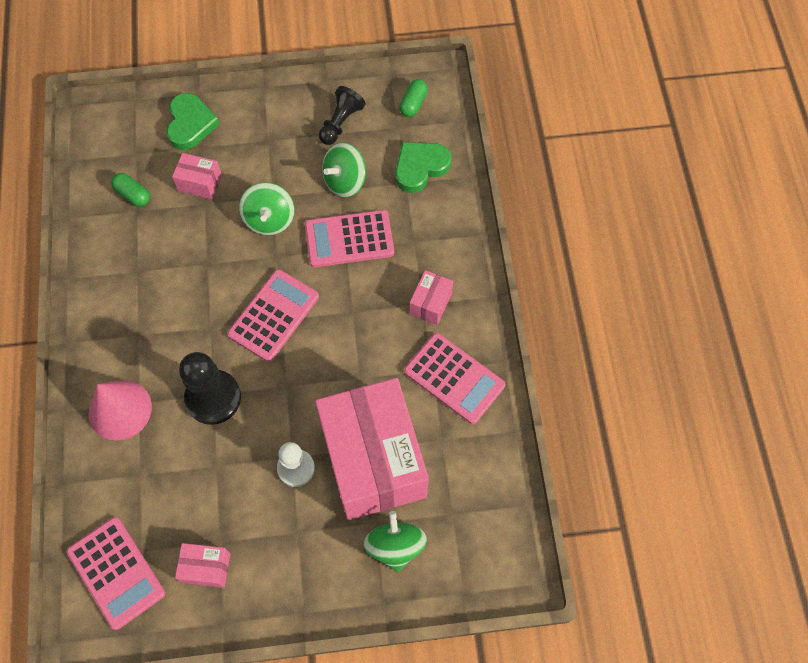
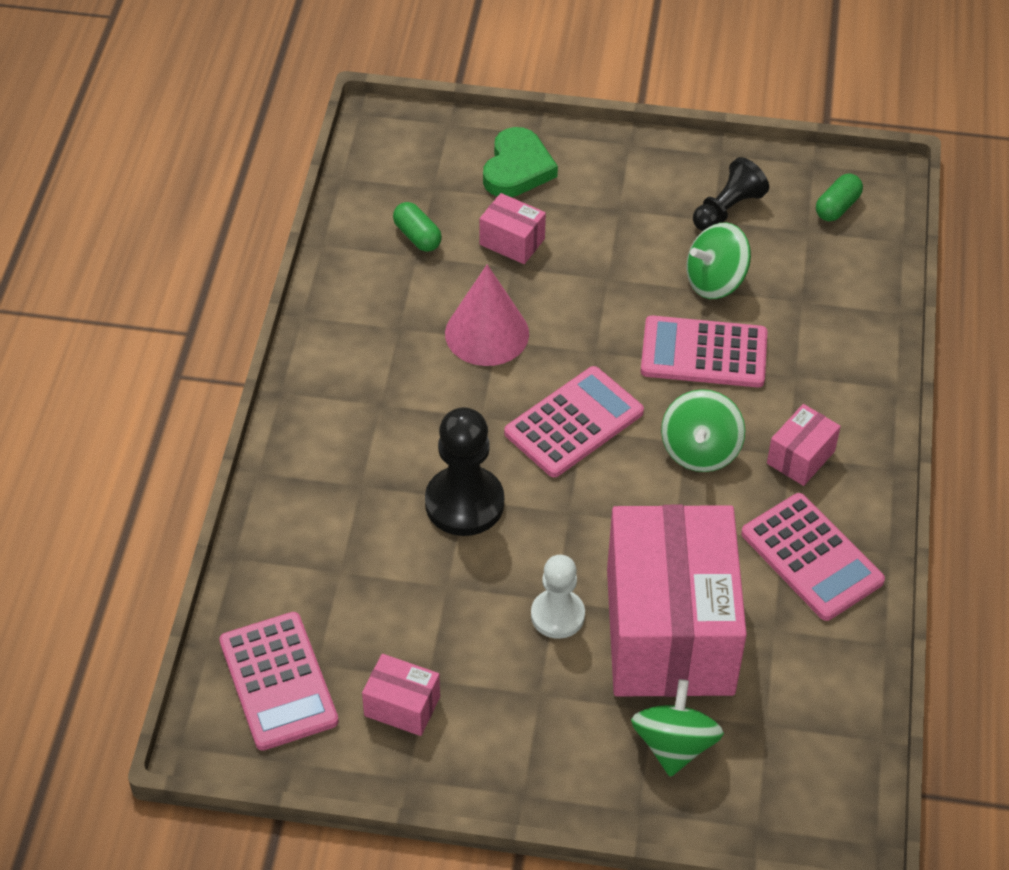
camera: 15 degrees right, 15 degrees down
(120, 410) = (333, 488): pink cone -> pink cone (487, 333)
(269, 219) = (597, 305): green spinning top -> green spinning top (700, 450)
(420, 167) = (827, 287): green heart -> none

